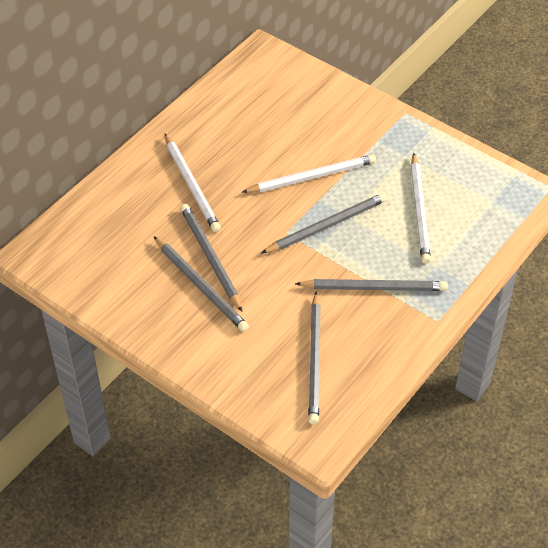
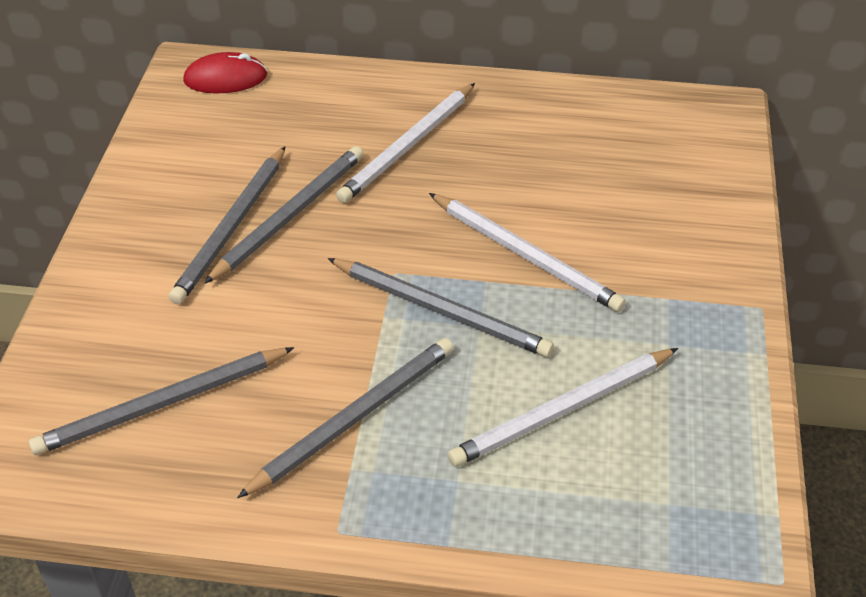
camera: 60 degrees right, 5 degrees down
(59, 241) = (225, 78): none -> red mouse
(374, 287) = (354, 418): grey pencil -> grey pencil turned 105 degrees counterclockwise

